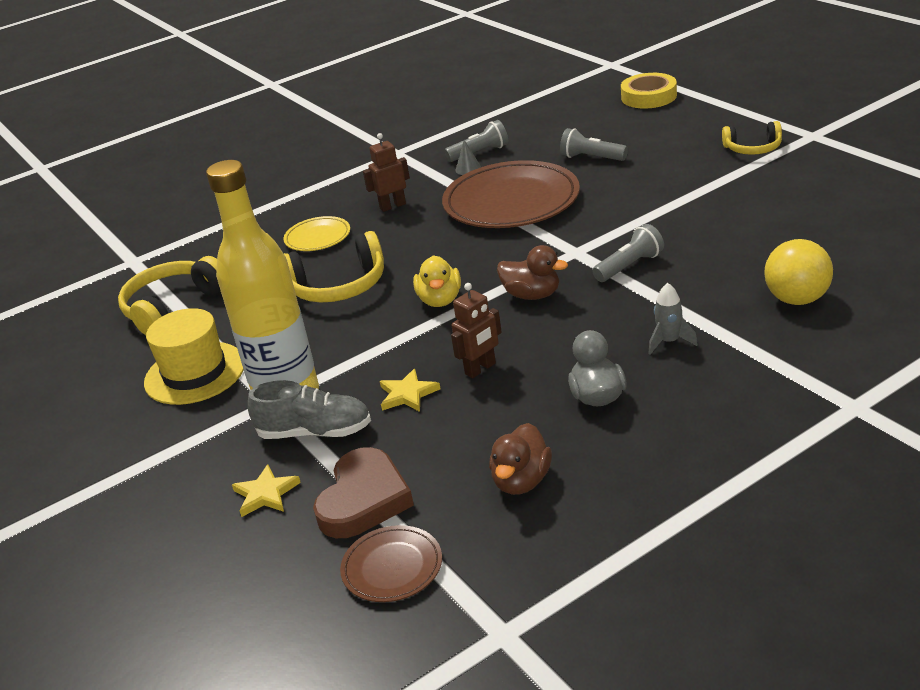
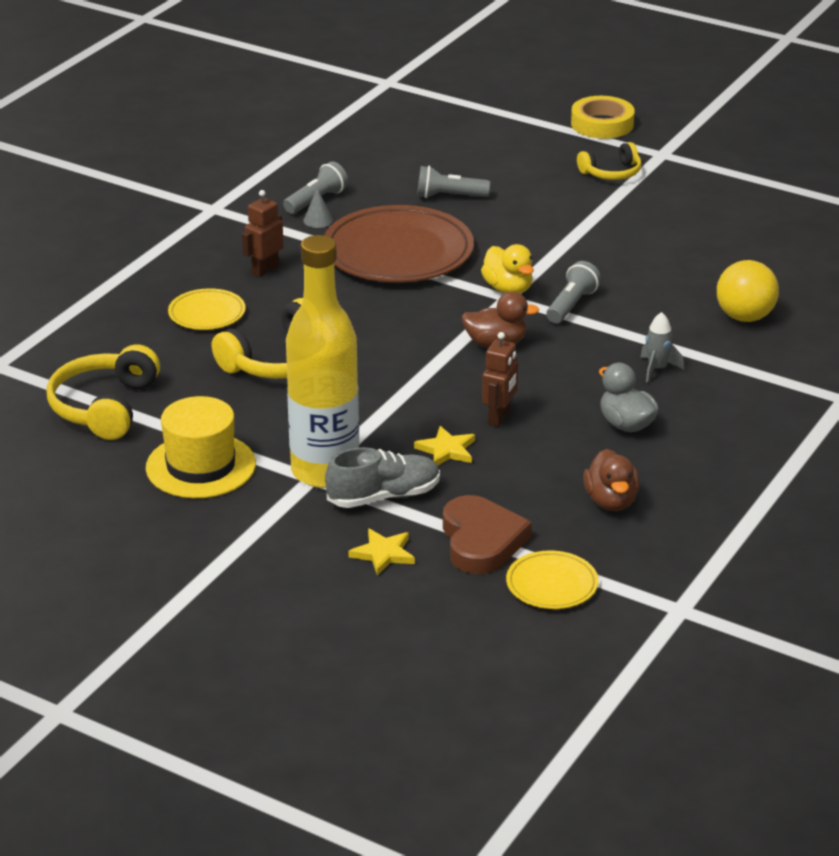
camera: 30 degrees left, 0 degrees up
(392, 567) = (552, 584): brown plate -> yellow plate
(440, 300) = (405, 361): yellow duck -> yellow duck (508, 289)
(649, 97) = (461, 120): yellow tape -> yellow tape (602, 124)

